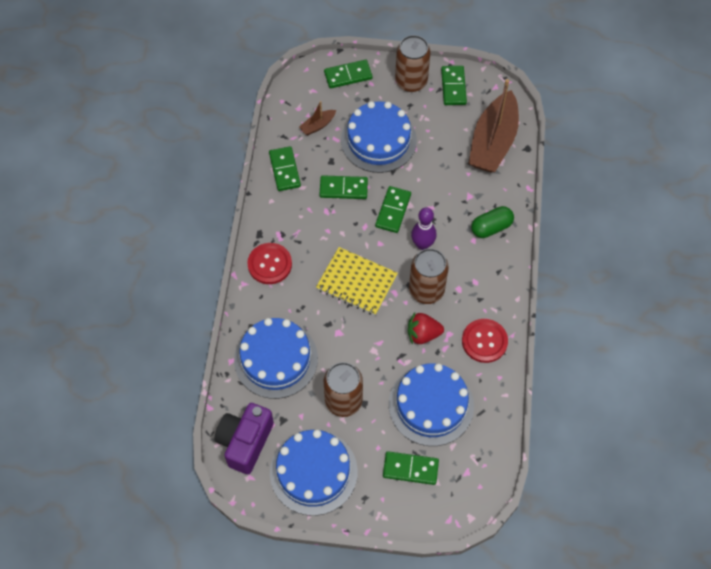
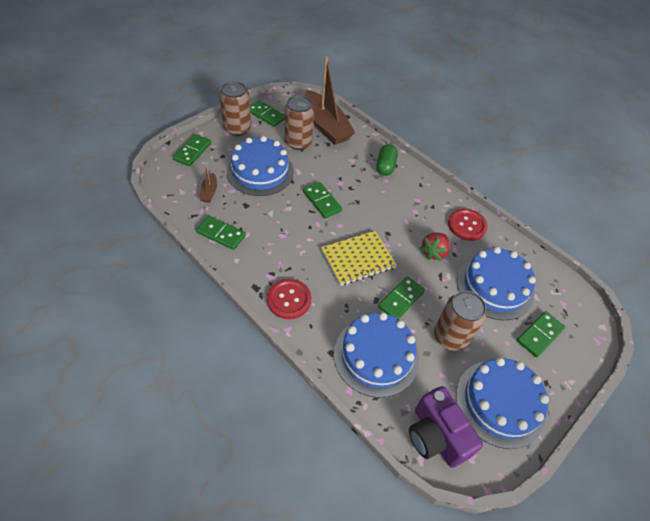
camera: 55 degrees left, 10 degrees down
(343, 188) = (275, 213): green domino -> green domino (401, 299)
(422, 244) = (364, 205): purple bowling pin -> none
(426, 290) = (401, 227): brown can -> brown can (298, 142)

